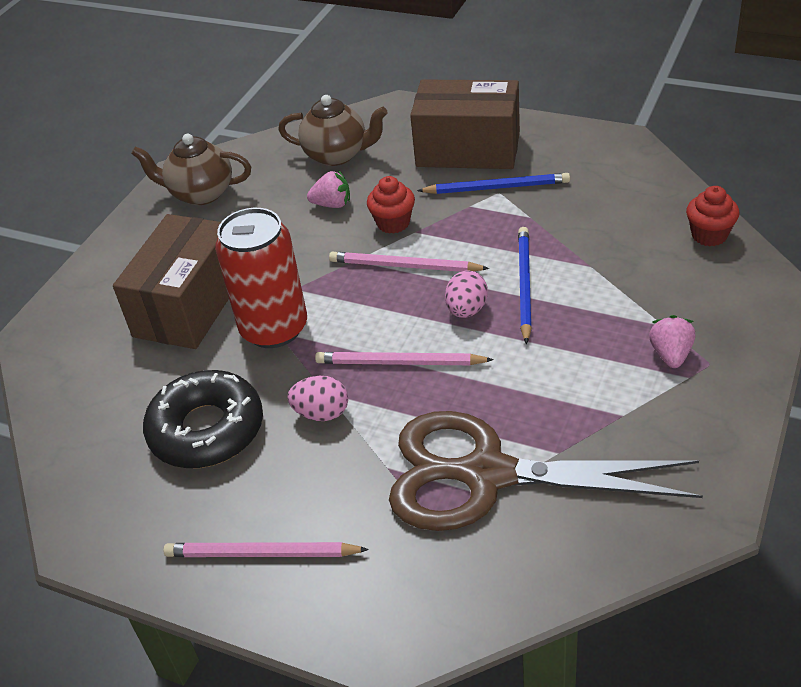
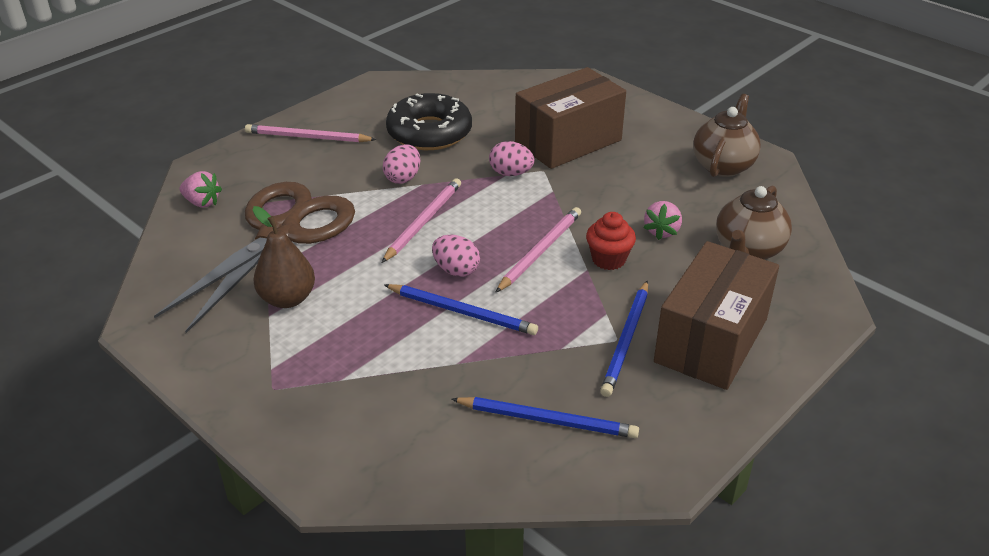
camera: 105 degrees right, 5 degrees down
(189, 306) = (568, 141): brown box -> brown box turned 75 degrees counterclockwise
(262, 554) = (308, 137): pink pencil -> pink pencil turned 105 degrees counterclockwise
(274, 328) = (511, 173): red can -> pink egg
(589, 412) = (287, 299): none -> brown pear
(615, 201) = (547, 420): none -> blue pencil
(671, 355) = (303, 368): pink strawberry -> pink strawberry (202, 202)
(709, 235) = (438, 470): red cupcake -> none

